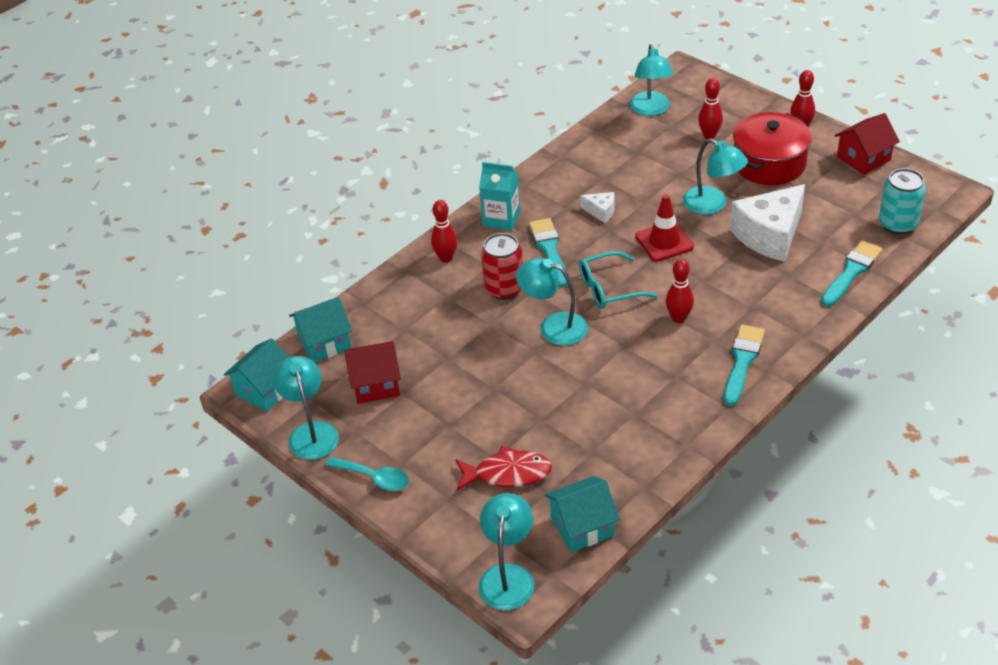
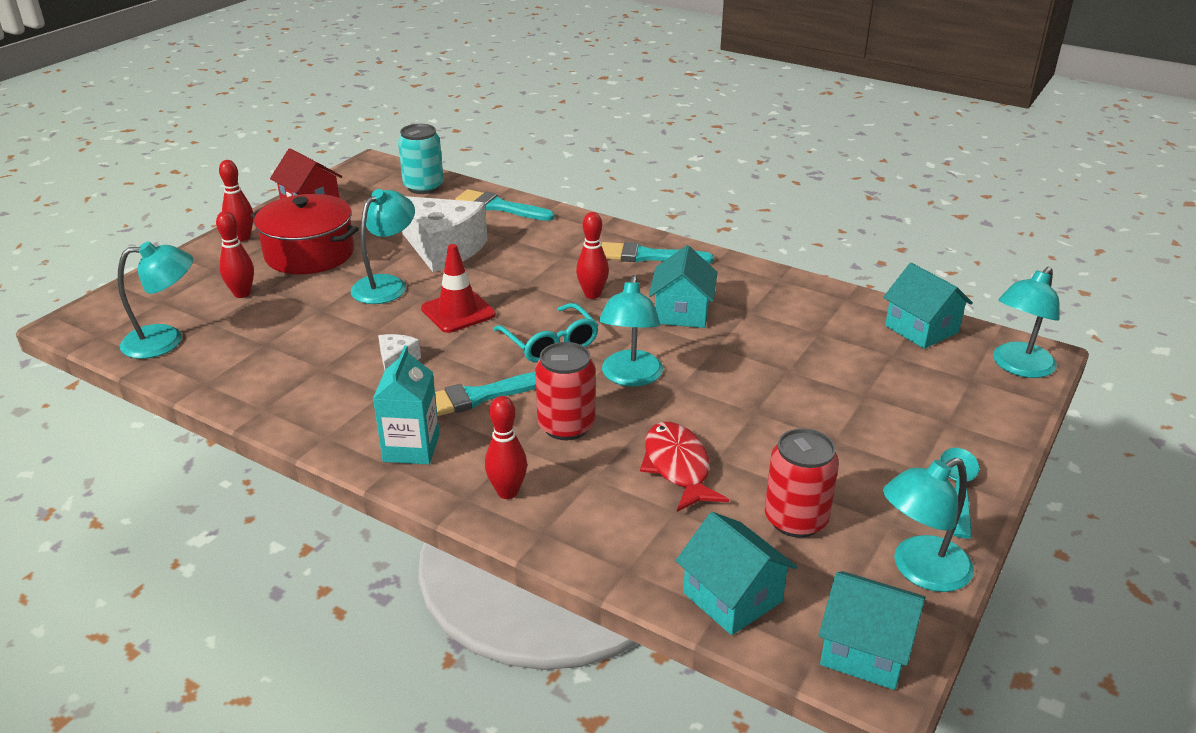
camera: 105 degrees left, 10 degrees down
(376, 384) = (795, 519): red house -> red can
(507, 473) = (883, 384): red fish -> red fish (678, 467)
(508, 576) = (1018, 367): turquoise lamp -> turquoise lamp turned 45 degrees counterclockwise
(640, 369) = (682, 312): none -> turquoise house

